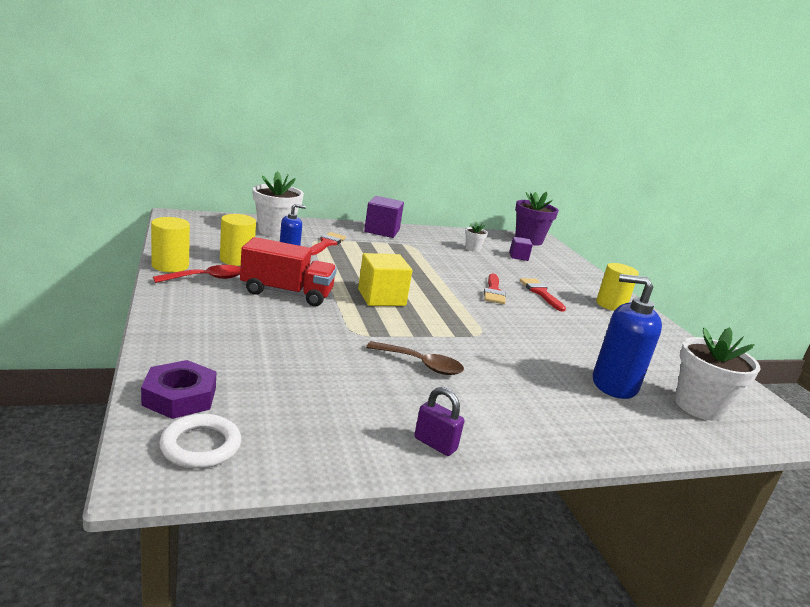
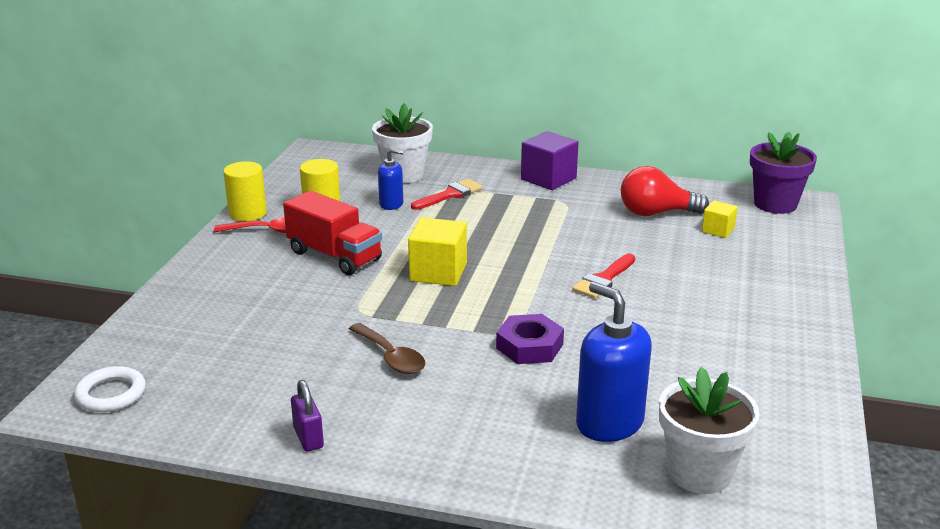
camera: 35 degrees right, 5 degrees up
(179, 396) = (134, 349): purple nut -> purple nut (529, 346)
(472, 248) = (656, 213): white flower pot -> red light bulb
(518, 256) = (718, 230): purple cube -> yellow cube
(540, 293) = (676, 288): red brush -> none
(611, 305) = (773, 319): yellow cylinder -> none

